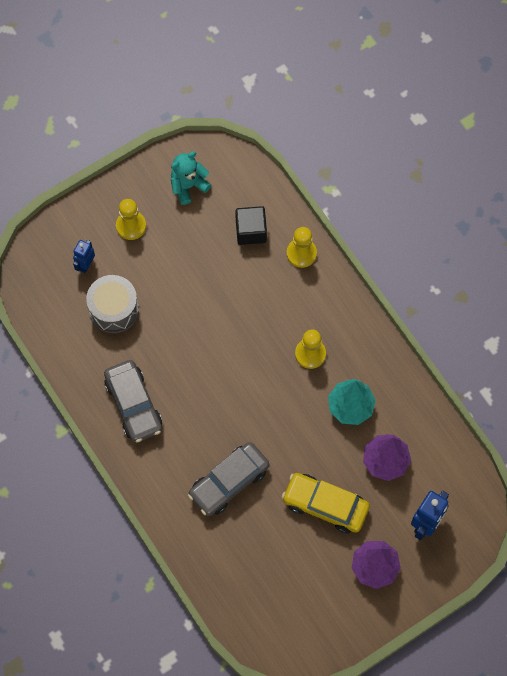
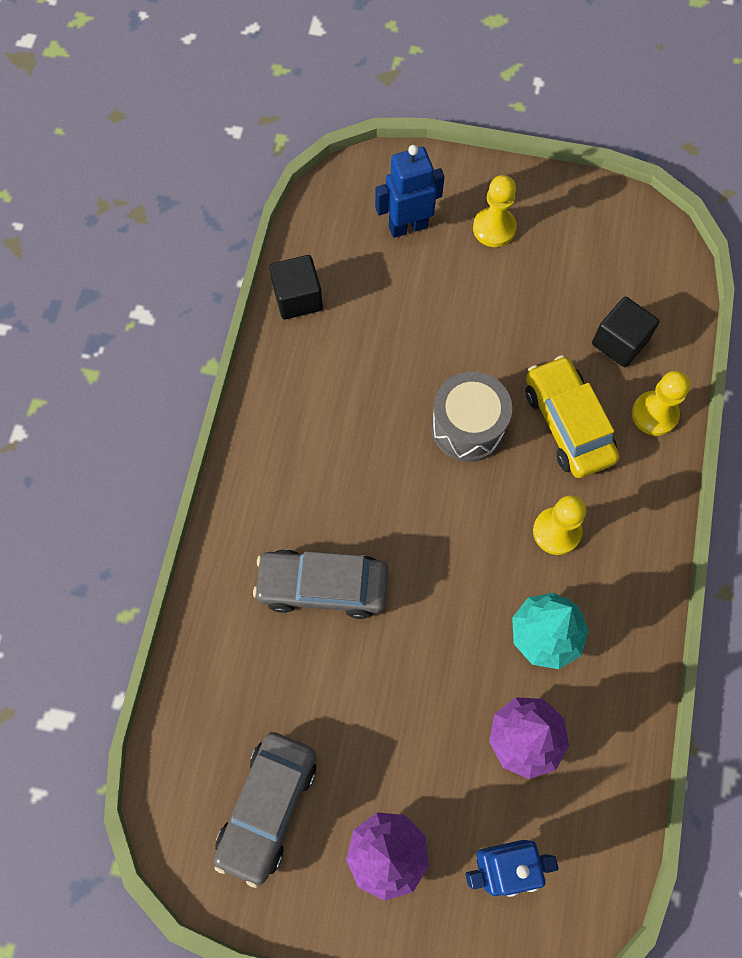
camera: 45 degrees right, 0 degrees up
(69, 354) = (298, 298): none -> black cube
(86, 264) = (408, 226): blue robot -> blue robot, size x1.59
(114, 310) = (390, 294): grey drum -> grey drum (468, 426)
(134, 405) = (309, 408): grey car -> grey car (268, 807)
(188, 186) = (596, 240): turquoise teddy bear -> none
(325, 505) = (402, 720): yellow car -> yellow car (567, 424)

